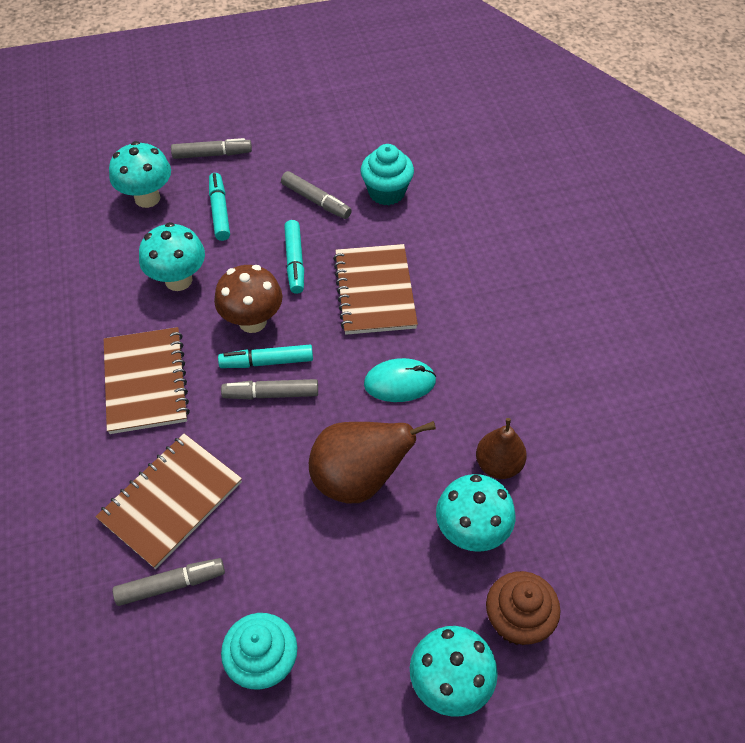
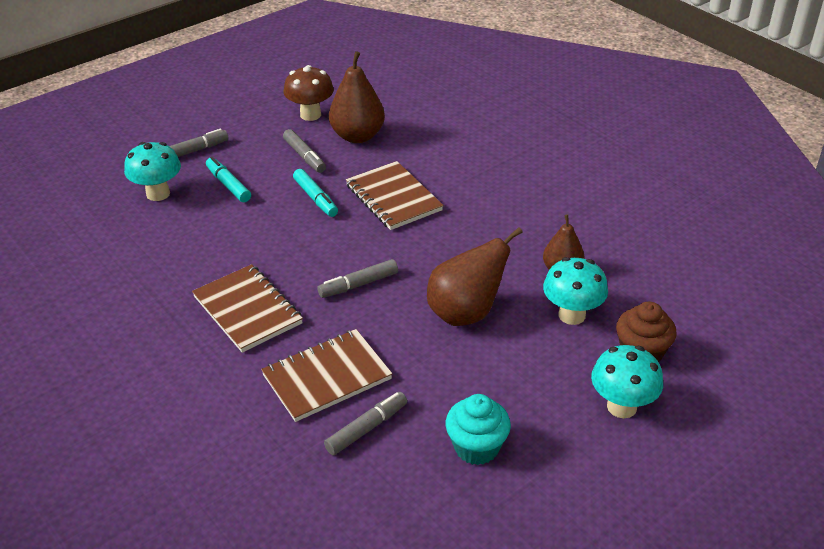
camera: 25 degrees left, 15 degrees down
(171, 501) = (327, 377): brown notebook -> brown notebook turned 45 degrees clockwise
(178, 280) = (226, 238): turquoise mushroom -> none
(252, 321) = (309, 245): brown mushroom -> brown mushroom (310, 115)
(267, 362) = (340, 266): turquoise marker -> none
(316, 201) = (304, 156): grey marker -> grey marker turned 45 degrees clockwise
(386, 192) = (357, 136): turquoise cupcake -> brown pear
(399, 382) = (453, 246): turquoise mouse -> none

